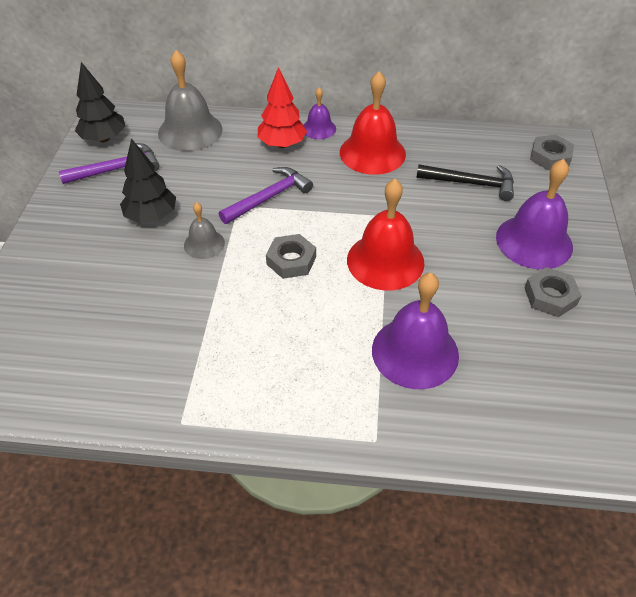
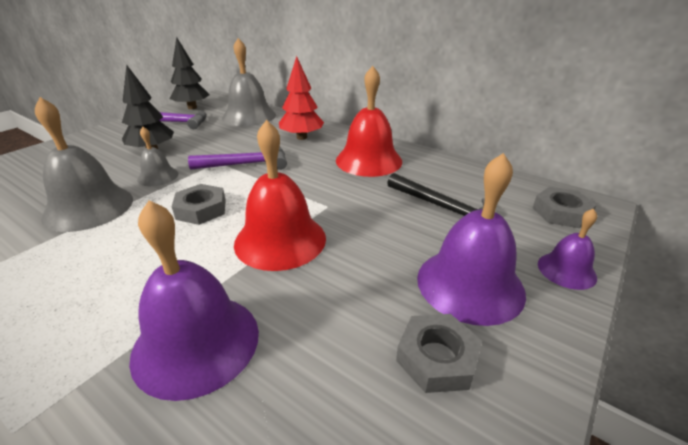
camera: 30 degrees right, 15 degrees down
(189, 300) = (88, 207): none -> grey bell
(319, 128) = (342, 136): purple bell -> purple bell (566, 270)

